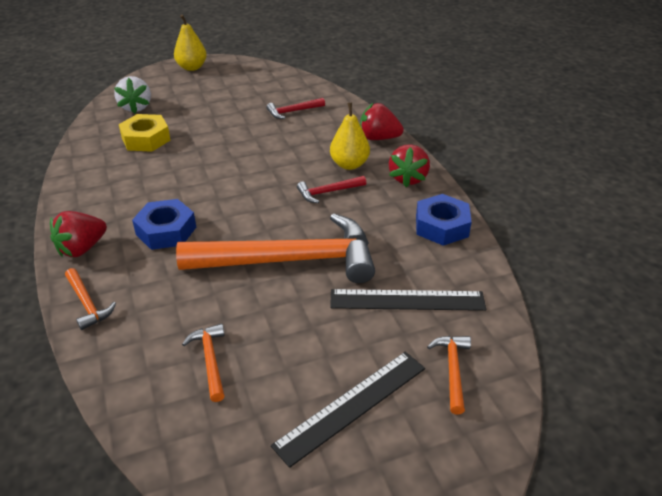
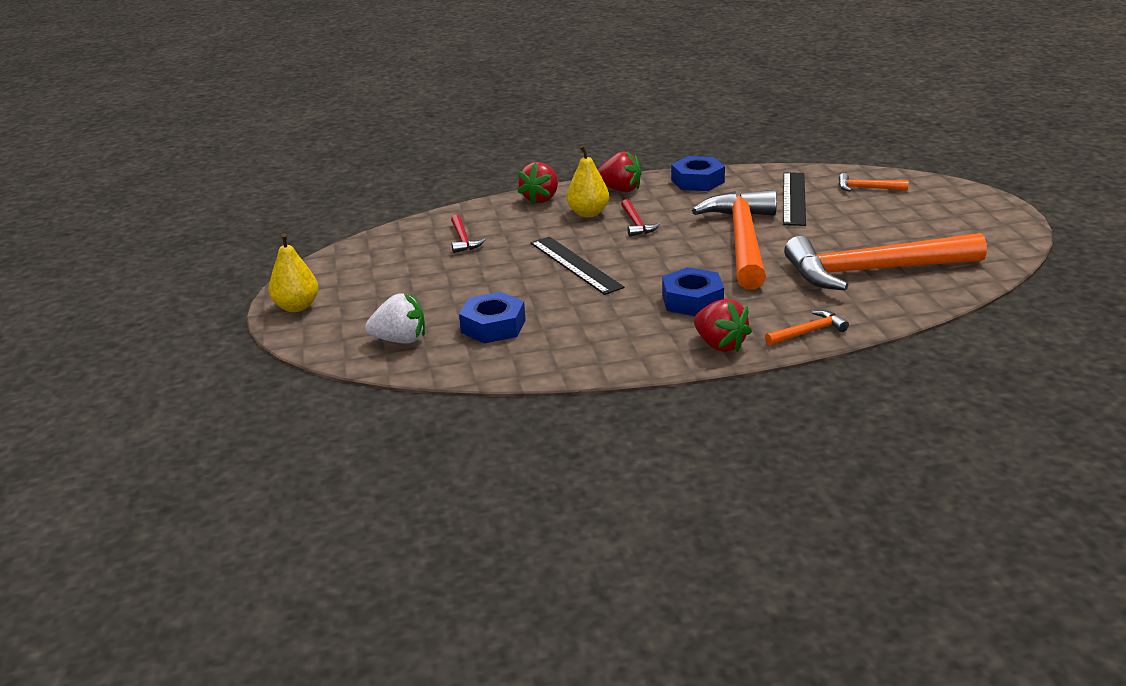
camera: 80 degrees left, 10 degrees down
(146, 139) = (493, 326): yellow nut -> blue nut
(210, 360) = (873, 271): orange hammer -> orange hammer, size x2.46
(351, 405) = (908, 220): black ruler -> black ruler (575, 265)

